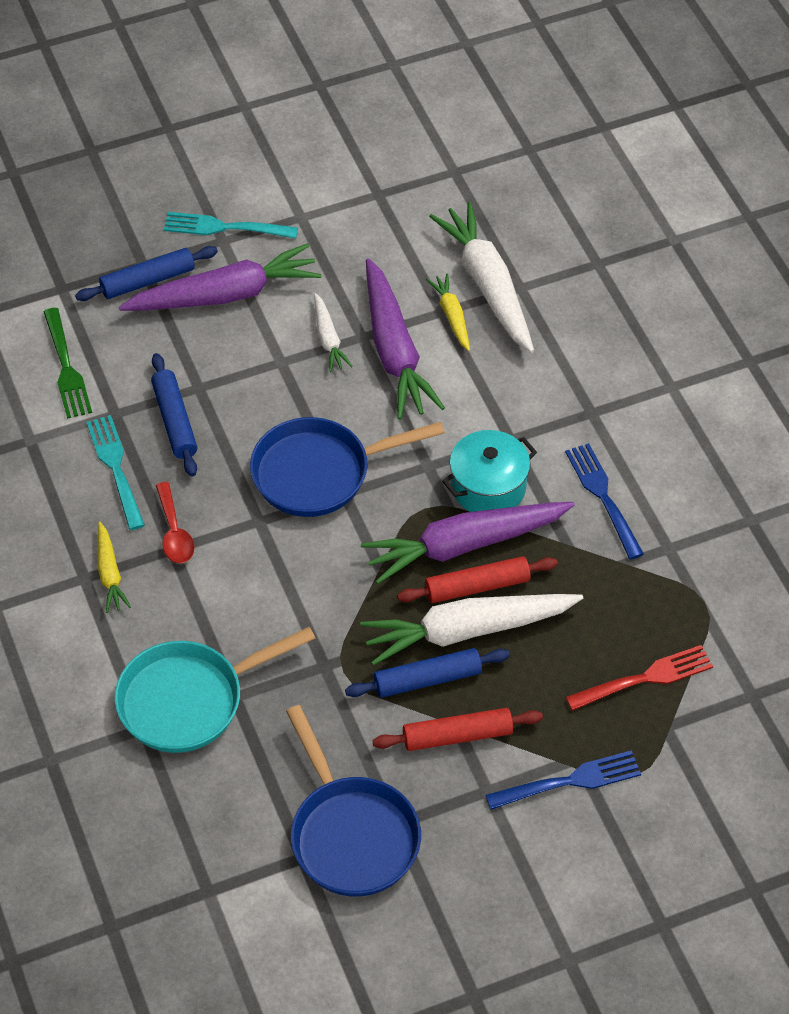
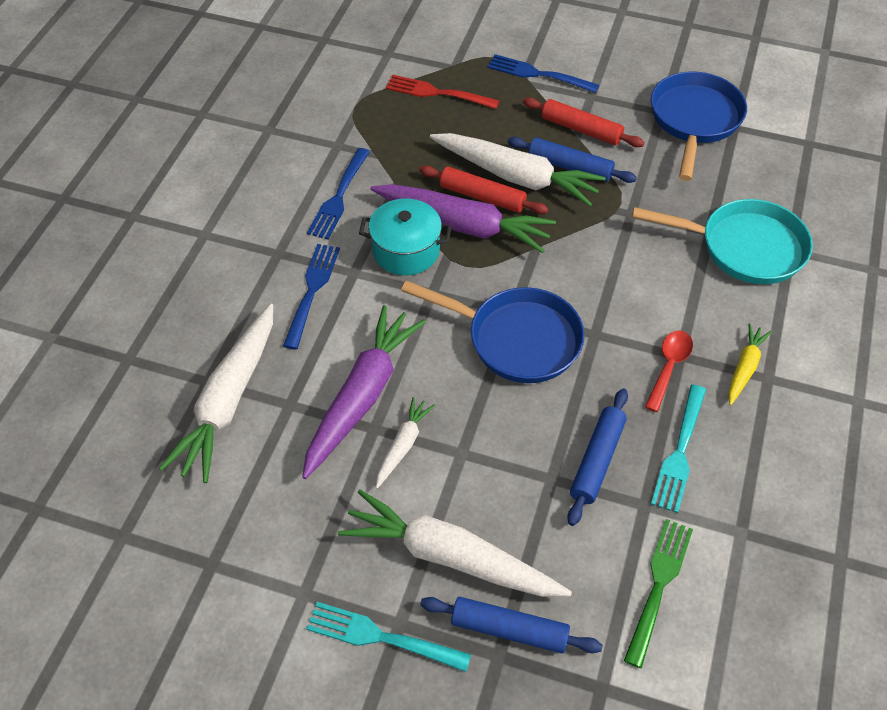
camera: 140 degrees left, 0 degrees up
(225, 295) = (450, 557): purple carrot -> white carrot
(226, 227) = (382, 637): turquoise fork -> turquoise fork turned 150 degrees clockwise
(452, 316) = (286, 394): yellow carrot -> none
(524, 400) = (312, 292): none -> blue fork

